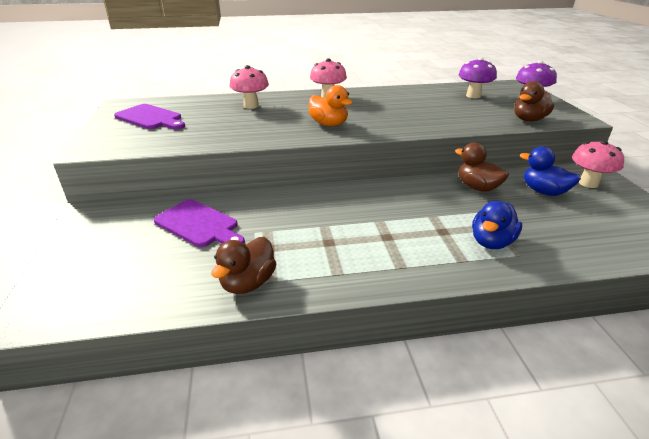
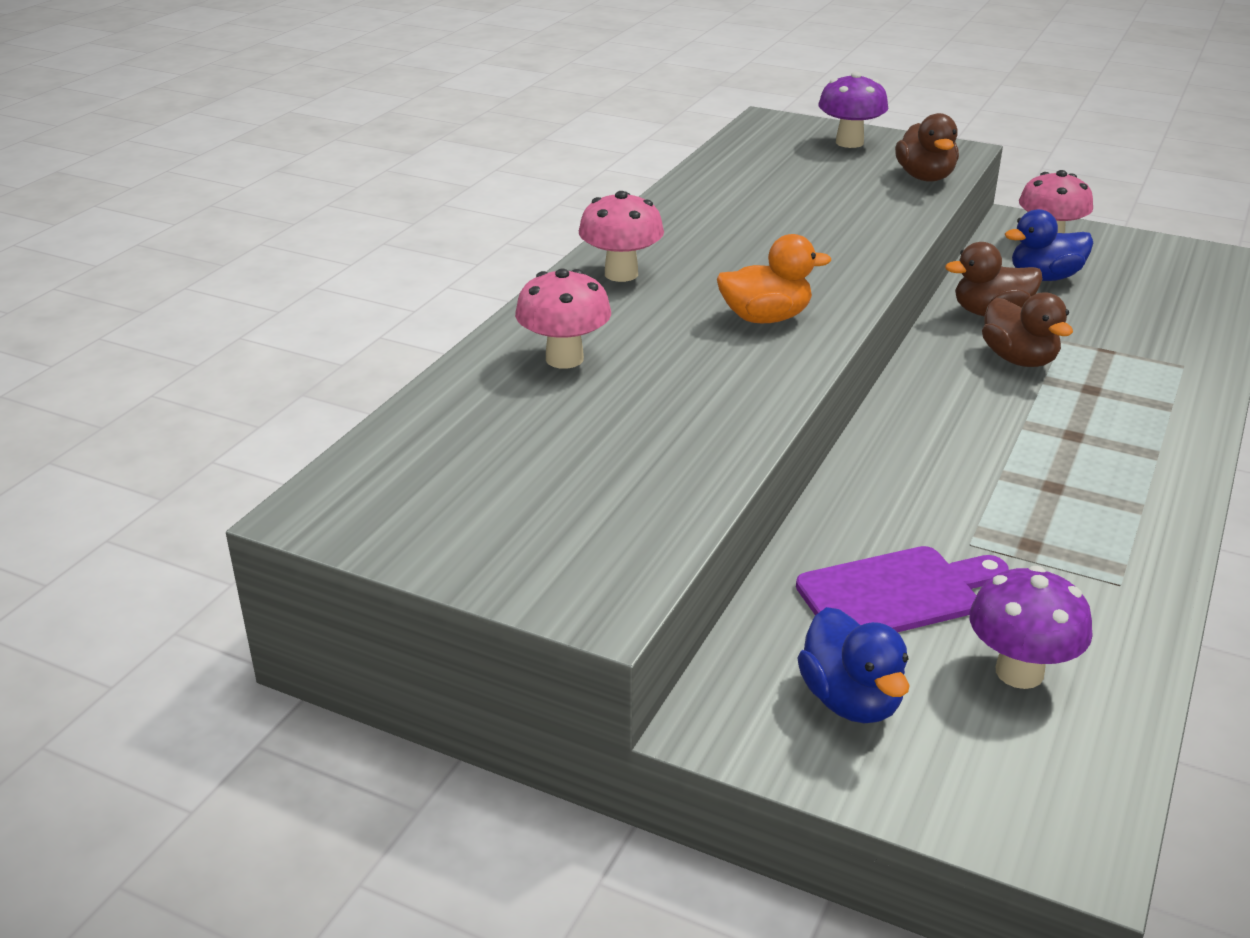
camera: 55 degrees left, 0 degrees up
(150, 118) = (485, 490): purple cutting board -> none
(248, 283) = (1117, 592): brown duck -> brown duck (1019, 359)
(473, 96) = (780, 168): purple mushroom -> purple mushroom (1019, 672)
(491, 242) = (1142, 369): blue duck -> blue duck (851, 700)

